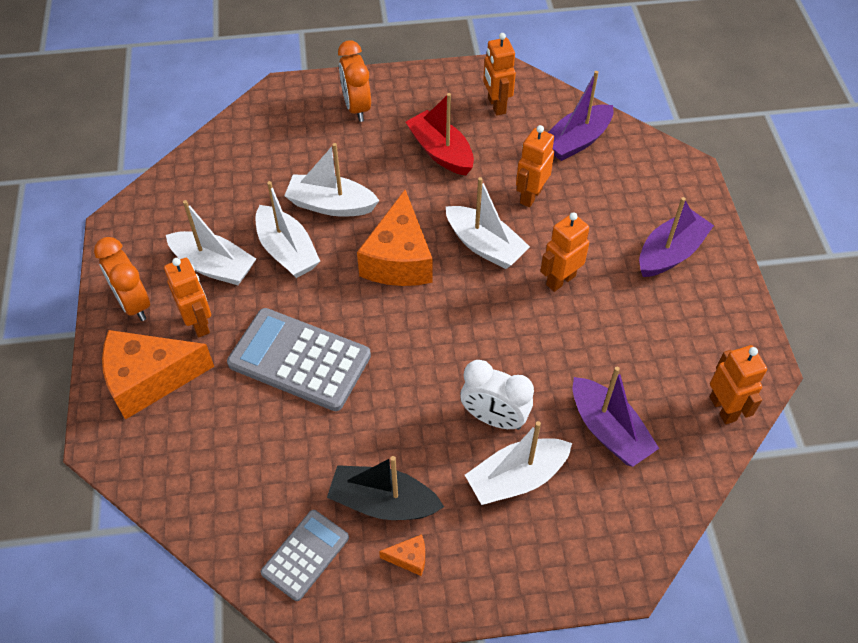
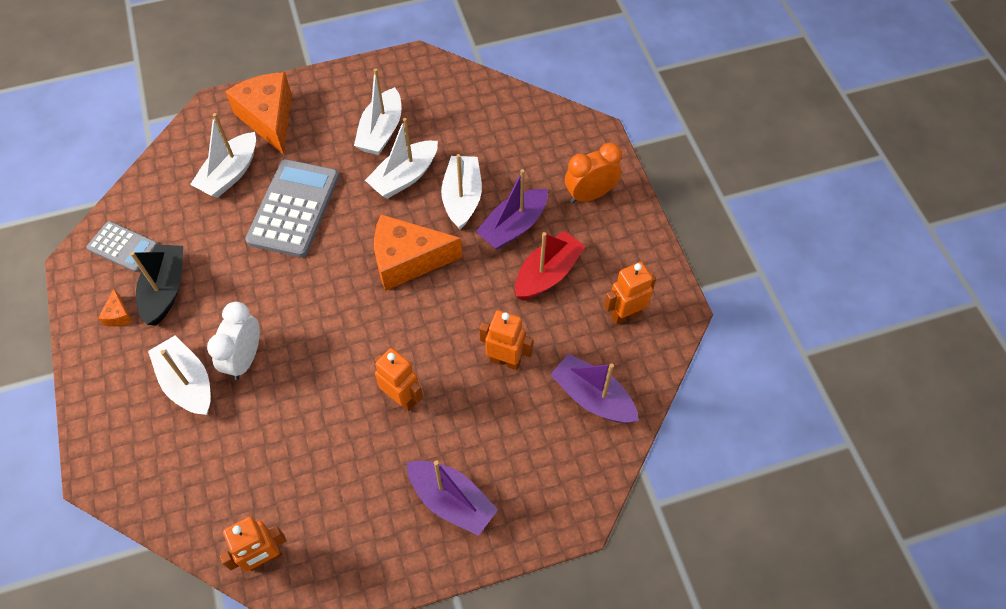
camera: 80 degrees right, 5 degrees up
(134, 303) = (338, 91): orange clock -> none
(199, 323) = (323, 135): orange robot -> none
(485, 246) = (434, 327): white boat -> white boat (230, 174)
(608, 430) = (236, 454): purple boat -> purple boat (513, 226)

